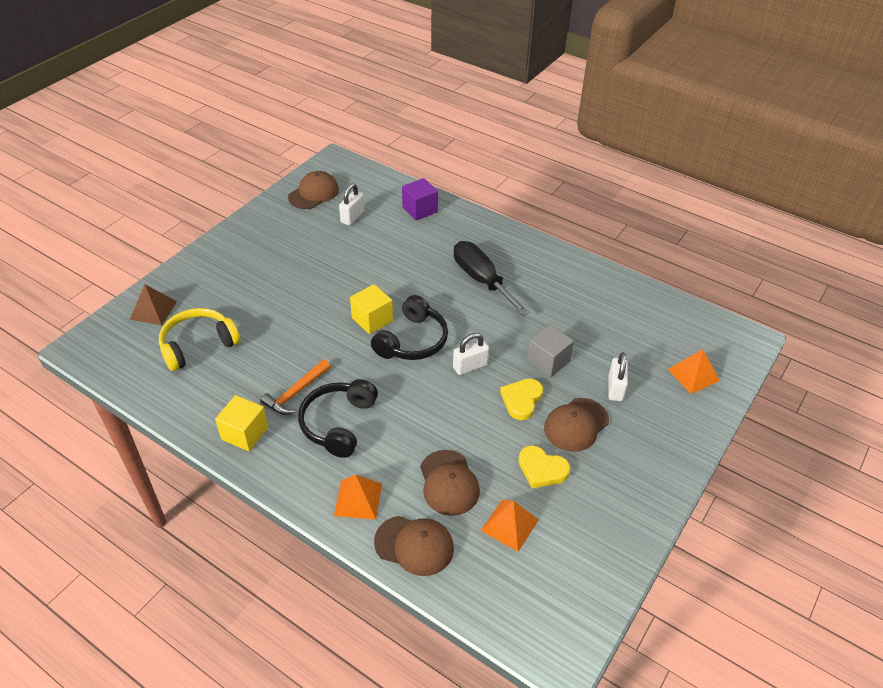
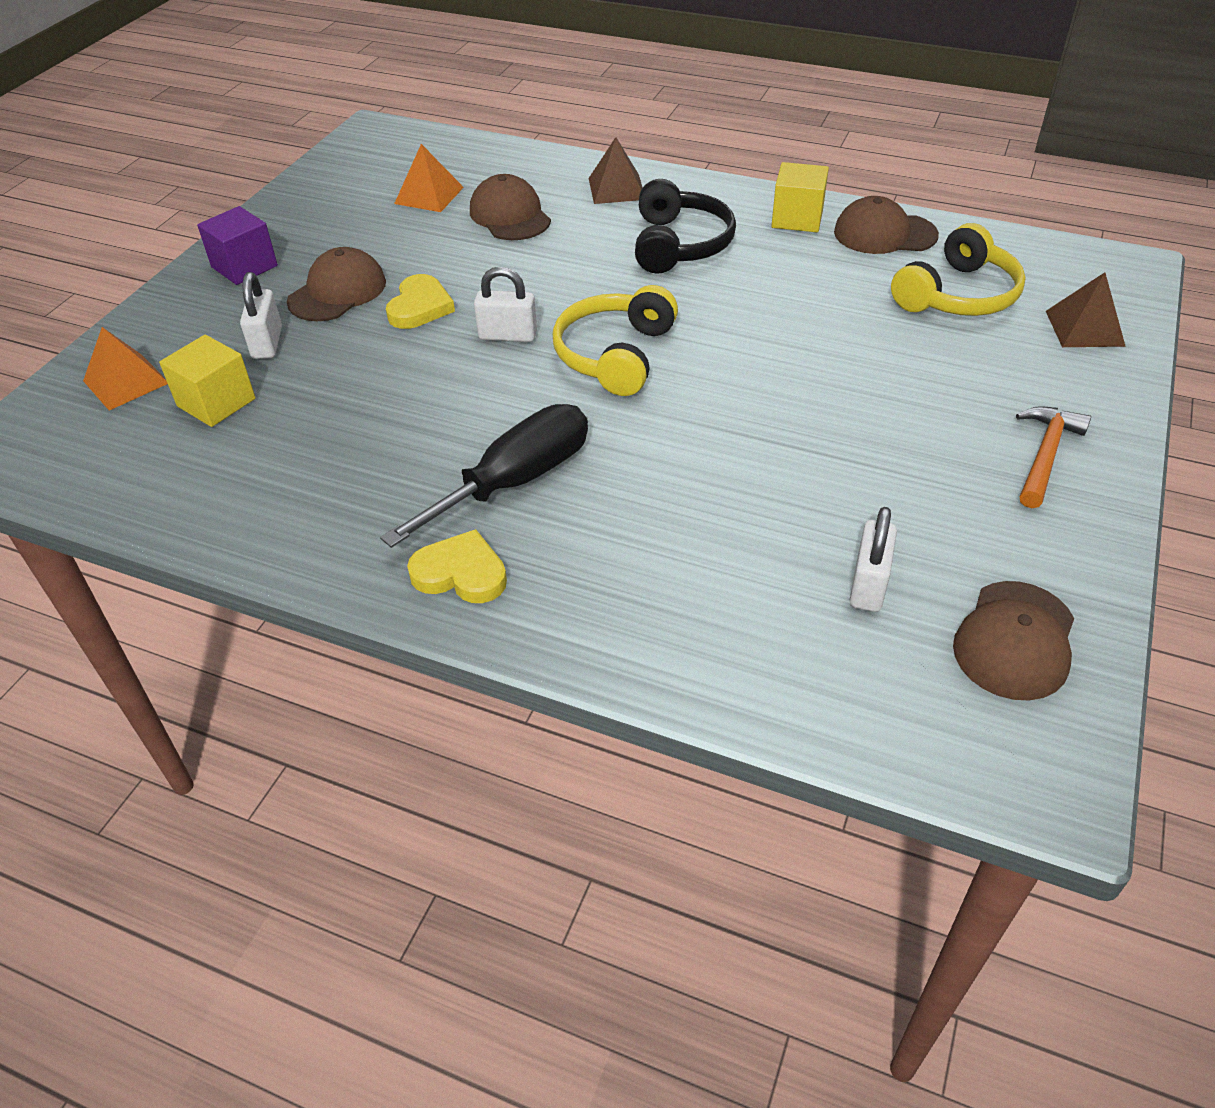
camera: 170 degrees right, 0 degrees up
(296, 393) = (760, 265): orange hammer -> orange hammer (1045, 455)
(358, 499) = (616, 189): orange pyramid -> brown pyramid
(372, 319) = (700, 375): yellow cube -> yellow cube (216, 402)
(412, 340) = (616, 355): black headphones -> yellow headphones
(414, 545) = (536, 168): brown cap -> brown cap (884, 234)
(420, 209) = (712, 642): purple cube -> purple cube (244, 266)
(470, 366) = (508, 335): white padlock -> white padlock turned 45 degrees clockwise
(481, 280) = (514, 482): black screwdriver -> black screwdriver turned 90 degrees counterclockwise
(542, 469) = (389, 243): yellow heart -> yellow heart (461, 573)
(548, 361) = (376, 362): grey cube -> none

